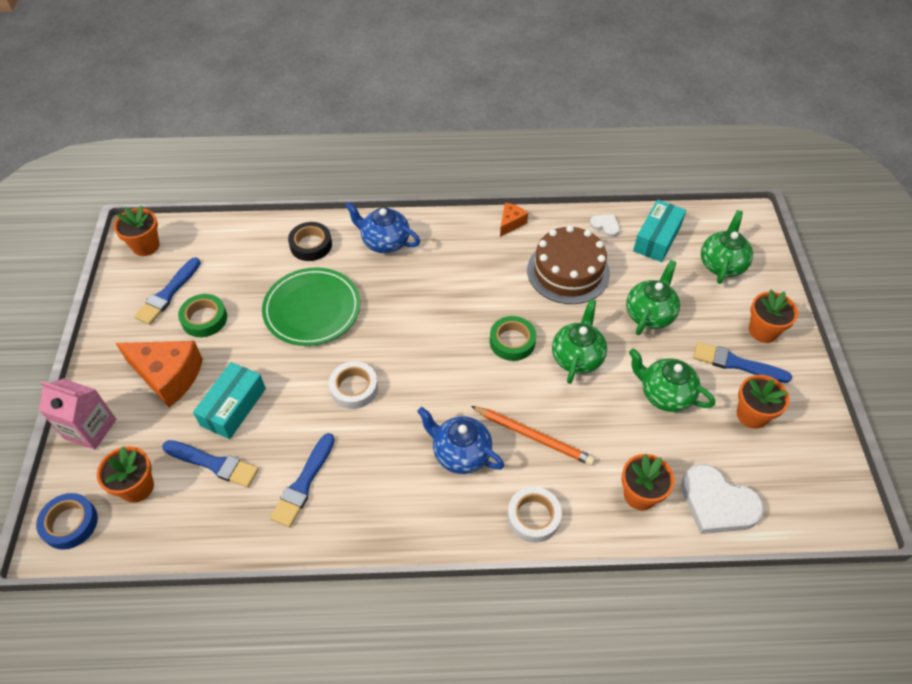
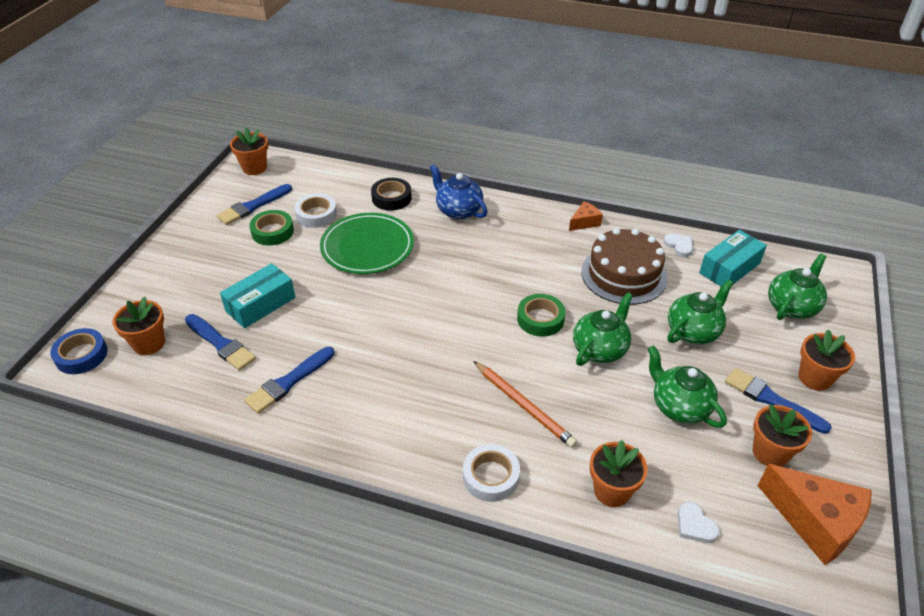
camera: 20 degrees right, 10 degrees down
(90, 429) = (137, 289): pink carton -> none
(168, 376) = (220, 267): orange cheese -> orange cheese (815, 521)
(354, 388) = (373, 318): white tape -> white tape (316, 214)
(460, 453) = (445, 399): blue teapot -> none
(717, 503) = (695, 525): white heart -> white heart, size x0.49

